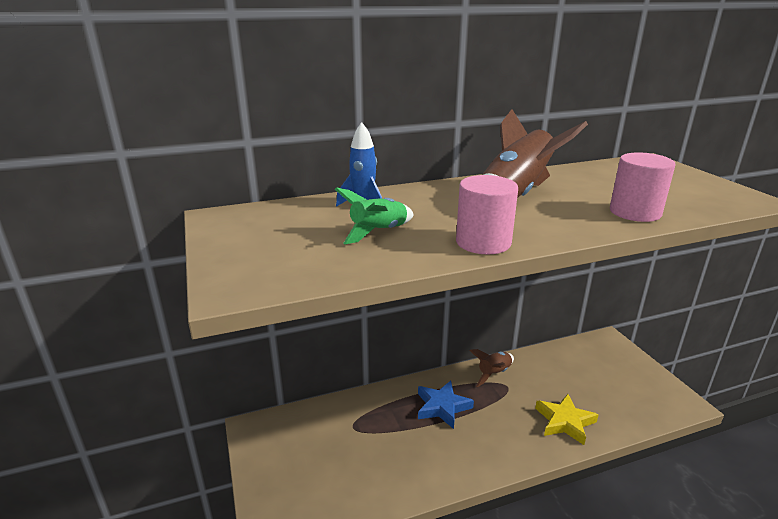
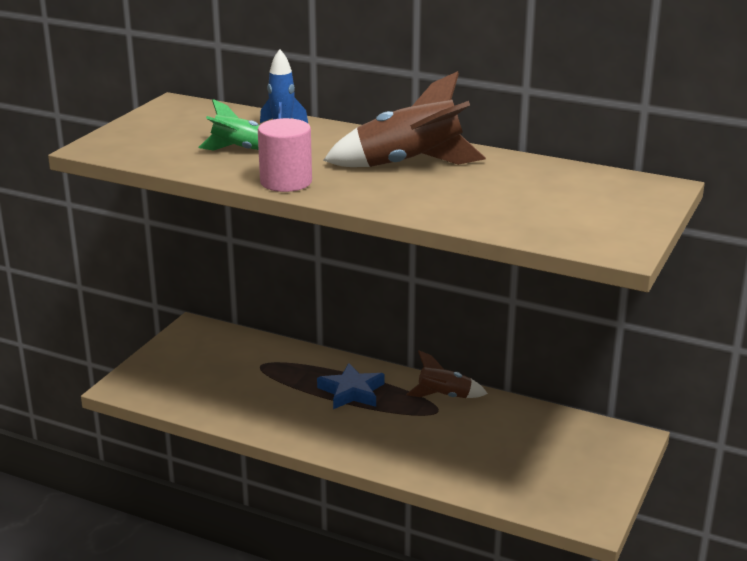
camera: 45 degrees right, 0 degrees up
(564, 422) = (437, 460): yellow star -> none
(635, 212) = (465, 211): pink cylinder -> none

